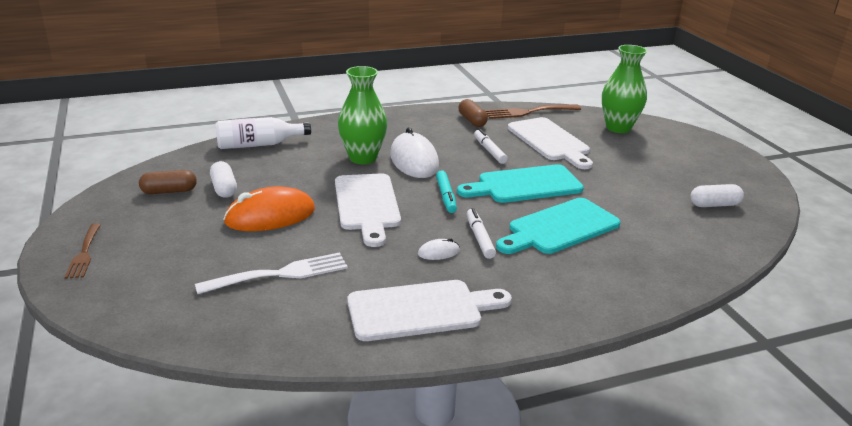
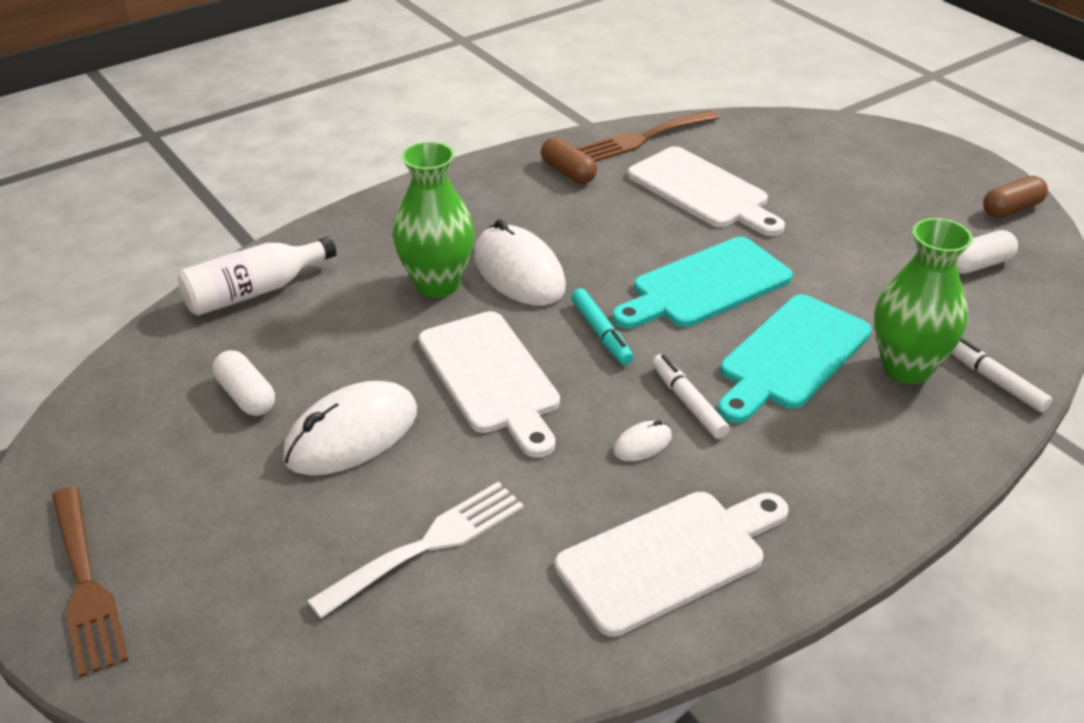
camera: 15 degrees left, 10 degrees up
(84, 253) = (85, 584): brown fork -> brown fork, size x1.54
(169, 191) = (157, 422): brown capsule -> brown capsule (1011, 209)
(270, 216) = (351, 434): orange mouse -> white mouse
(489, 151) = (622, 228): white marker -> white marker (994, 380)
(618, 128) = (787, 144): green vase -> green vase (906, 368)

